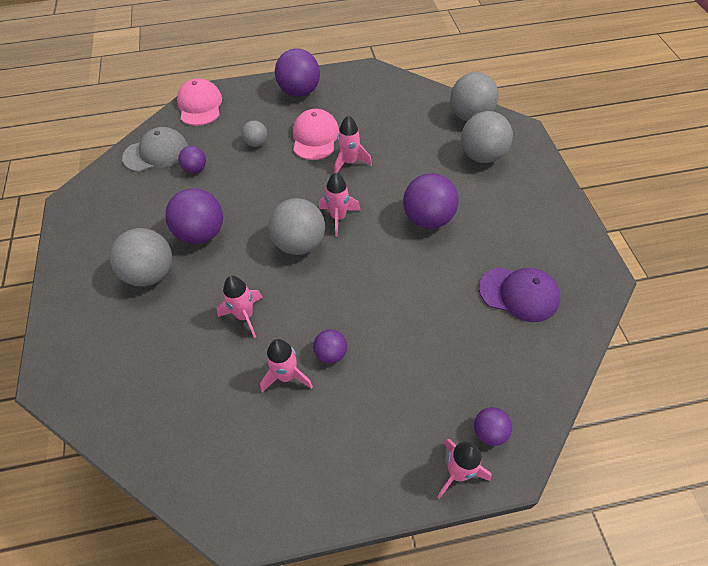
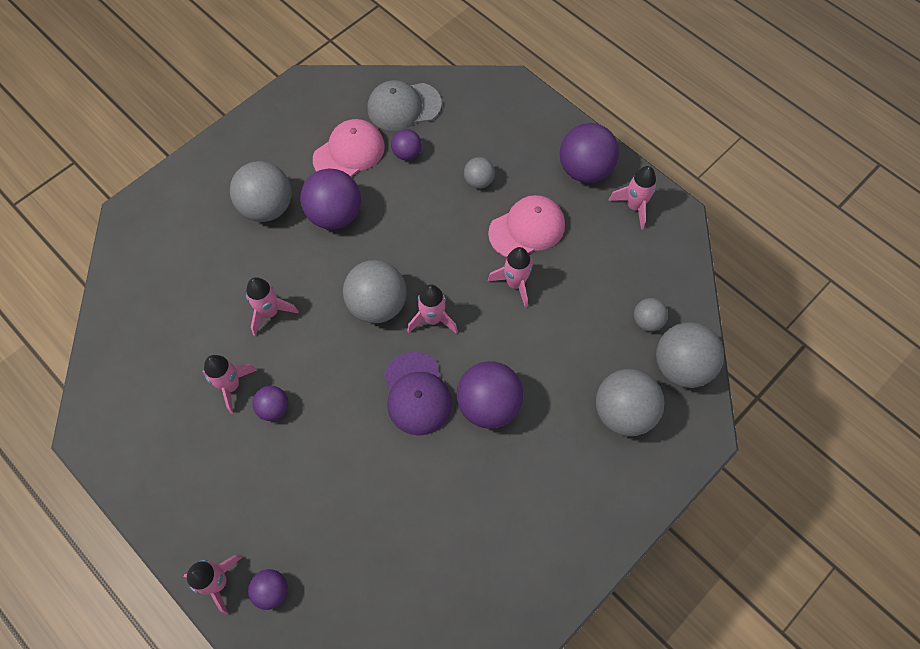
camera: 55 degrees right, 10 degrees up
(156, 153) = (403, 106): grey cap -> grey cap turned 135 degrees clockwise
(200, 105) = (493, 95): pink cap -> pink cap (349, 152)
(346, 84) = (634, 206): none -> pink rocket
(428, 116) = (647, 321): none -> grey ball
(519, 294) = (447, 546): purple cap -> purple cap (417, 393)

